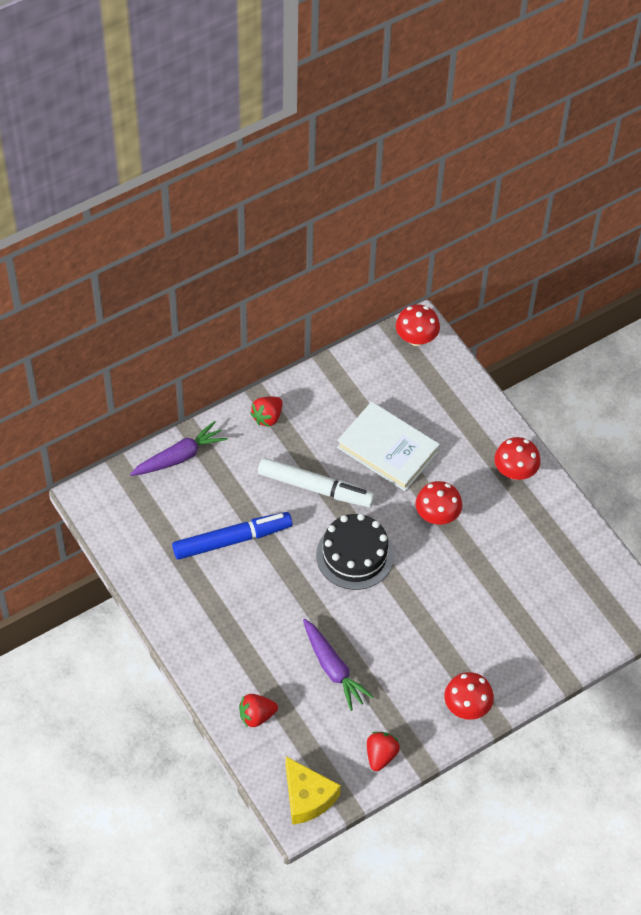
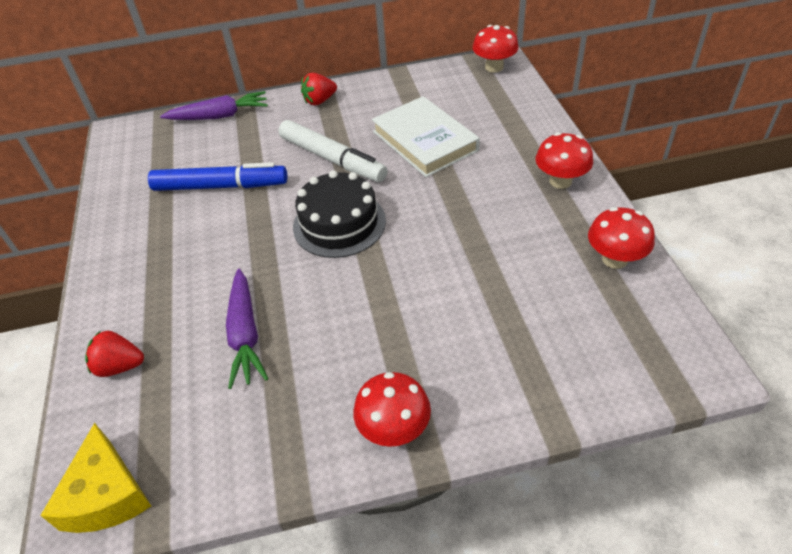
camera: 25 degrees right, 10 degrees down
(381, 755) = (240, 464): red strawberry -> none
(437, 515) = (452, 205): red mushroom -> red mushroom (614, 259)

